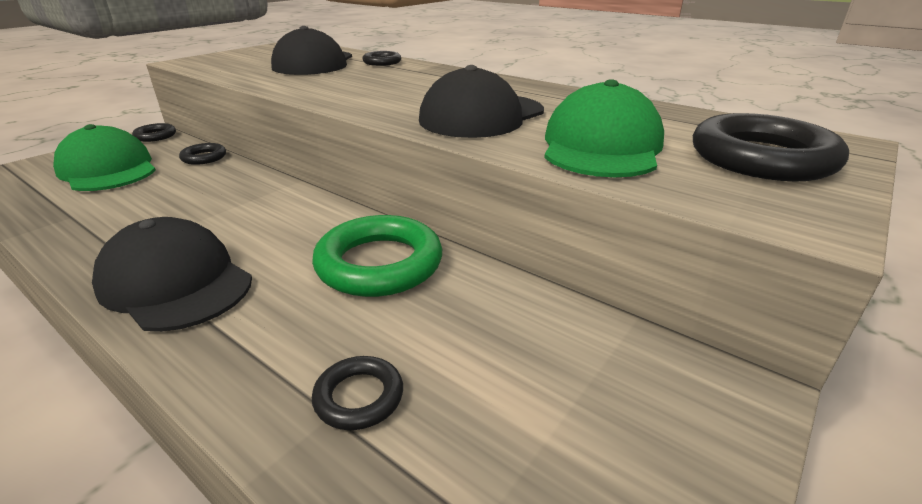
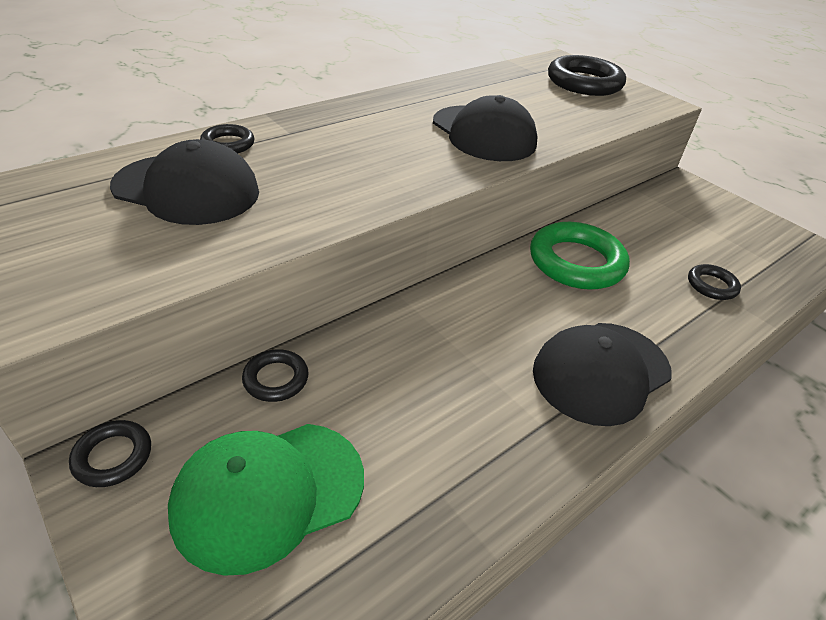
camera: 80 degrees left, 10 degrees up
(601, 146) = (560, 113): green cap -> none

